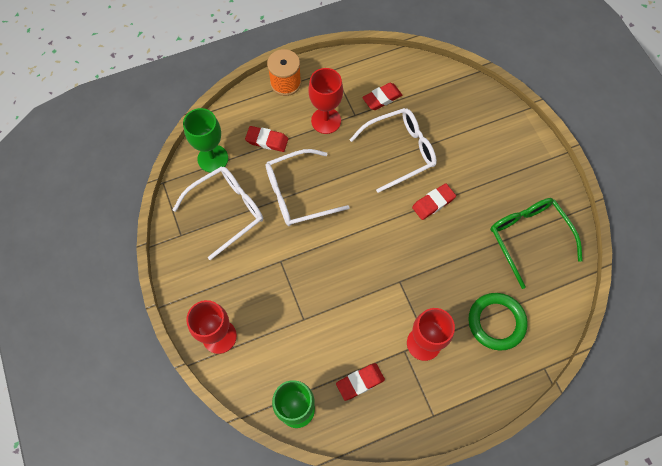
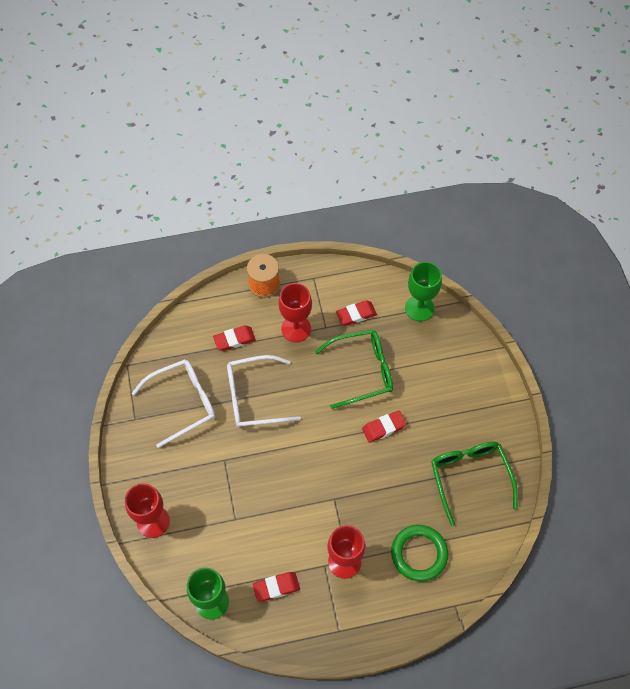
camera: 10 degrees right, 5 degrees down
(213, 158) = (179, 349): green goblet -> green goblet (419, 308)
(267, 141) = (234, 340): red eraser -> red eraser turned 45 degrees counterclockwise
(399, 151) = (362, 371): white glasses -> green glasses

